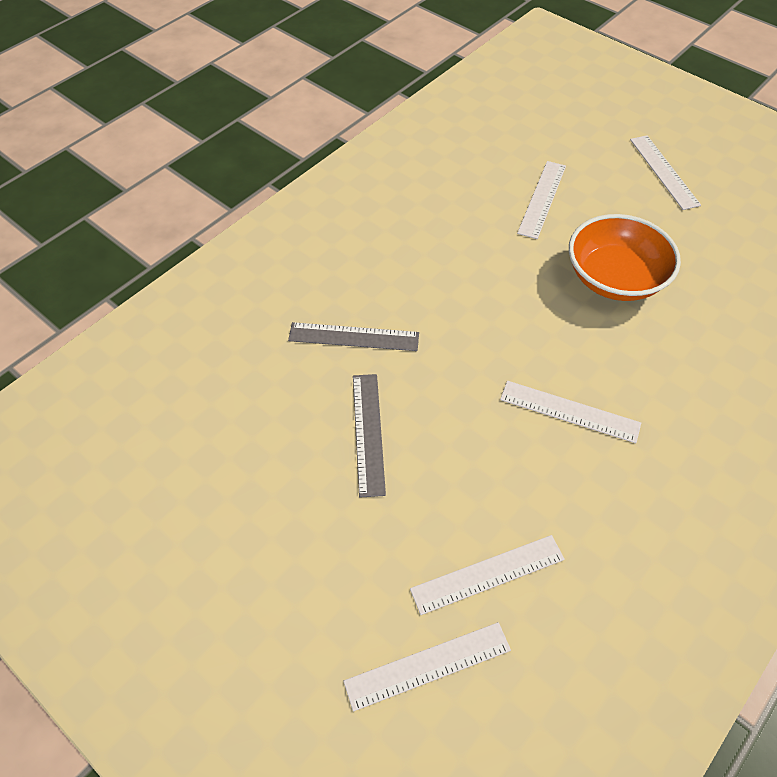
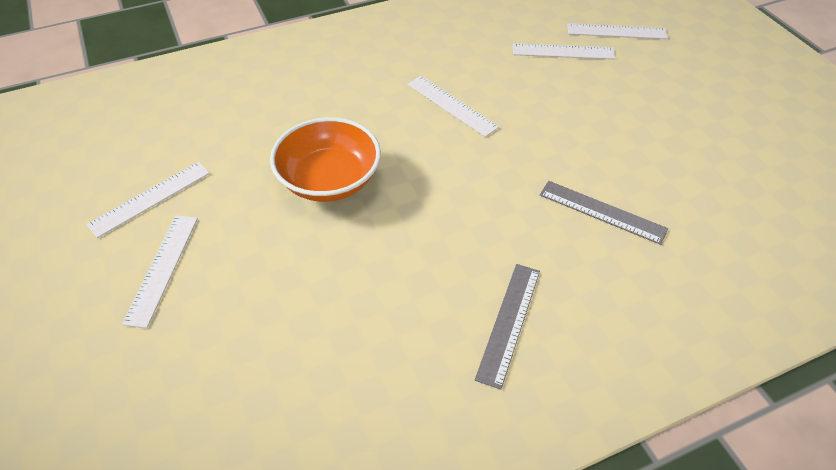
camera: 155 degrees left, 5 degrees down
(368, 433) = (613, 139): grey ruler -> grey ruler (508, 322)
(542, 199) = (323, 286): white ruler -> white ruler (150, 198)

